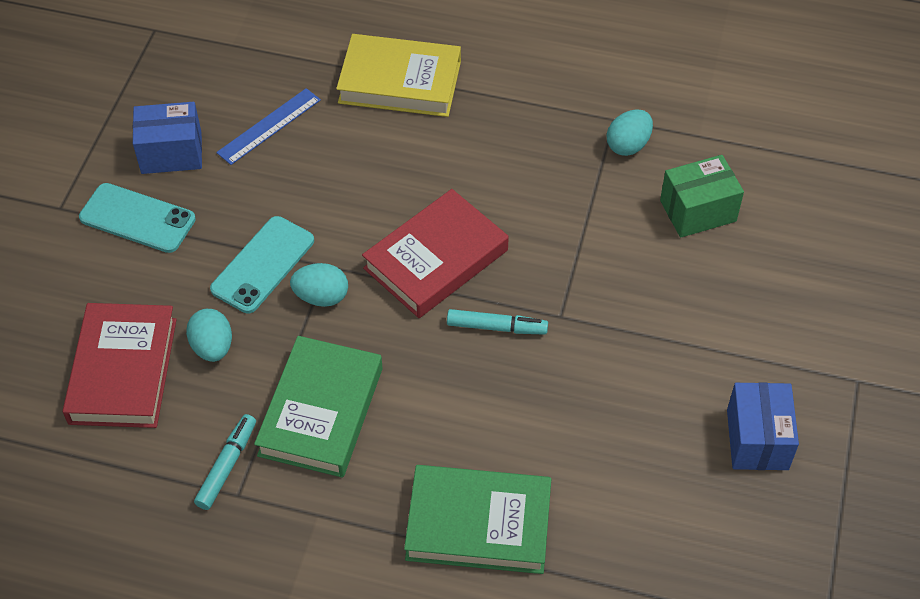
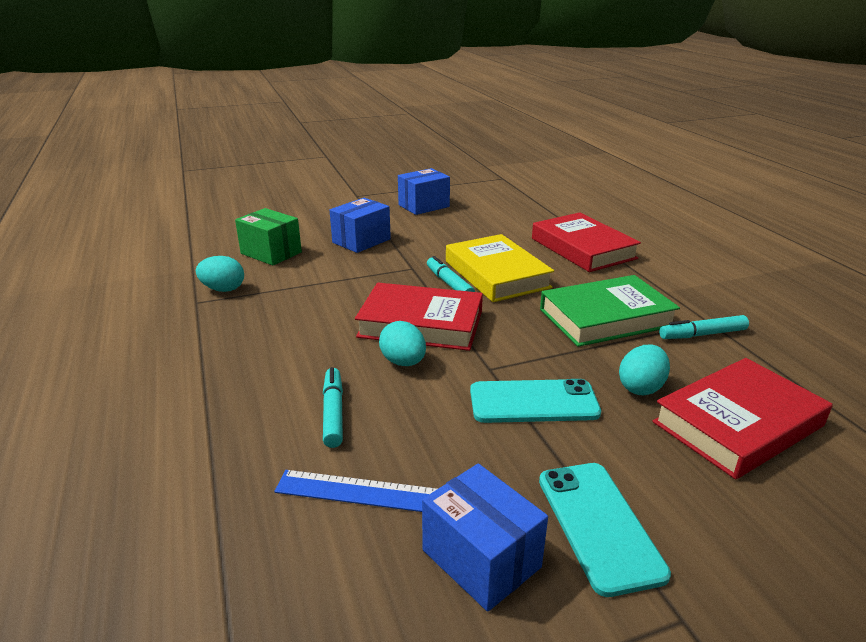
camera: 125 degrees left, 25 degrees down
(321, 297) = (521, 358): turquoise egg -> turquoise egg (403, 362)
(358, 145) = (333, 413): none -> turquoise marker
(400, 82) = (216, 426): yellow book -> yellow book (496, 274)
(478, 524) = (582, 248): green book -> red book
(674, 307) = (361, 241): none -> blue box

